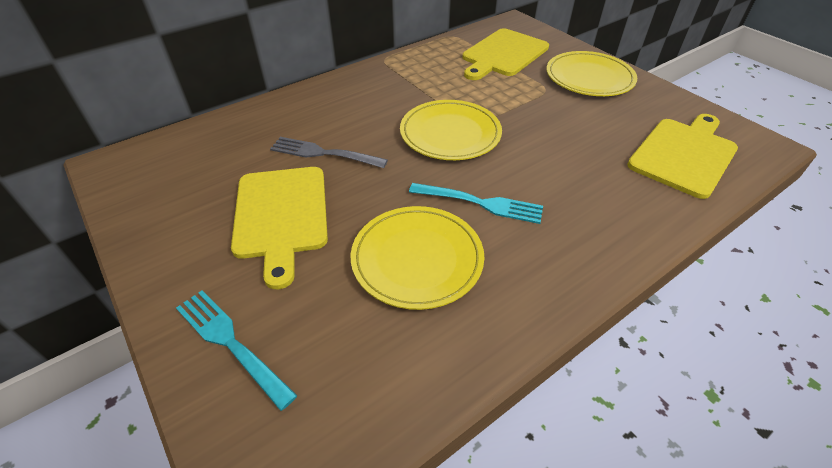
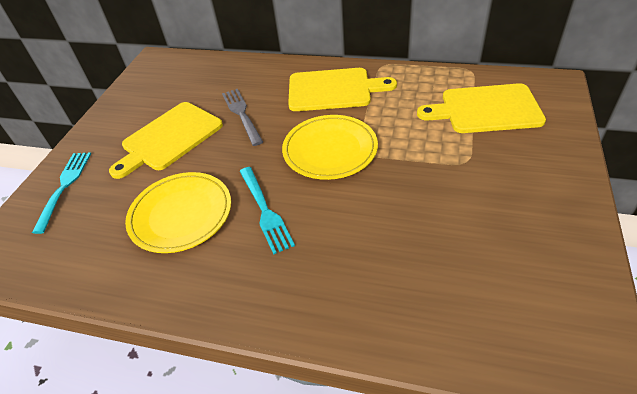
camera: 55 degrees right, 0 degrees up
(589, 78) = (530, 176): yellow plate -> none
(684, 154) = (485, 305): yellow cutting board -> yellow cutting board (333, 90)

